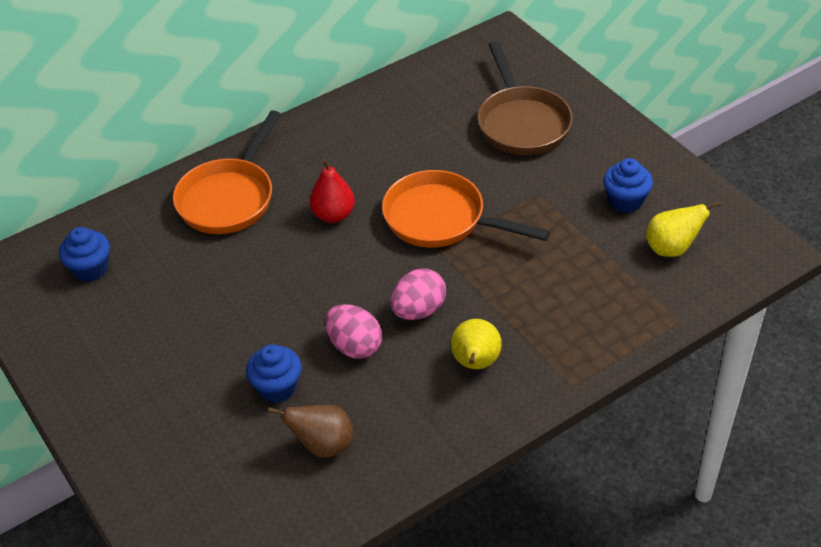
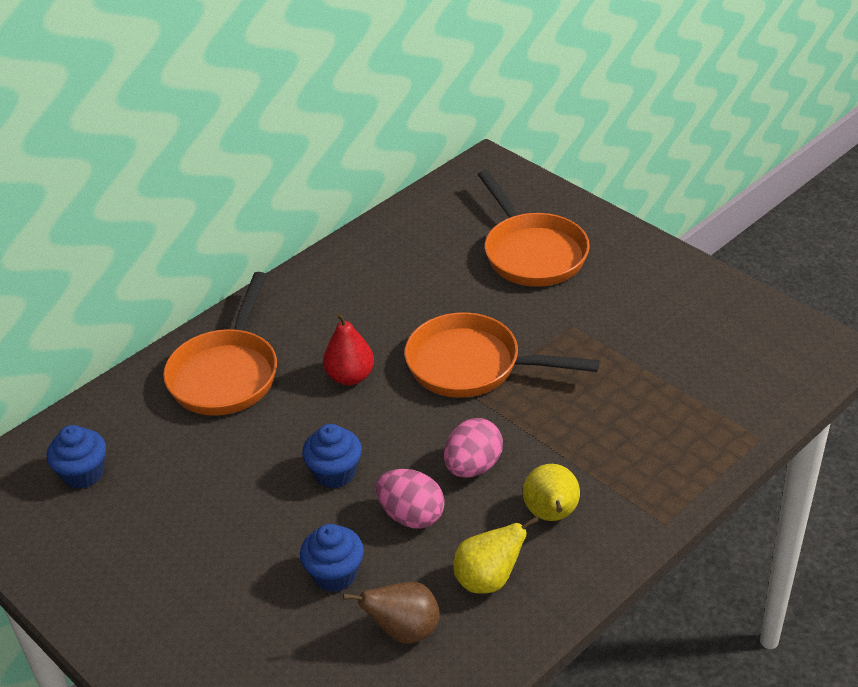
camera: 10 degrees left, 5 degrees down
(521, 123) = (532, 253): brown pan -> orange pan
(625, 201) = (666, 320): blue cupcake -> blue cupcake (335, 473)
(672, 248) = (730, 363): yellow pear -> yellow pear (489, 579)

